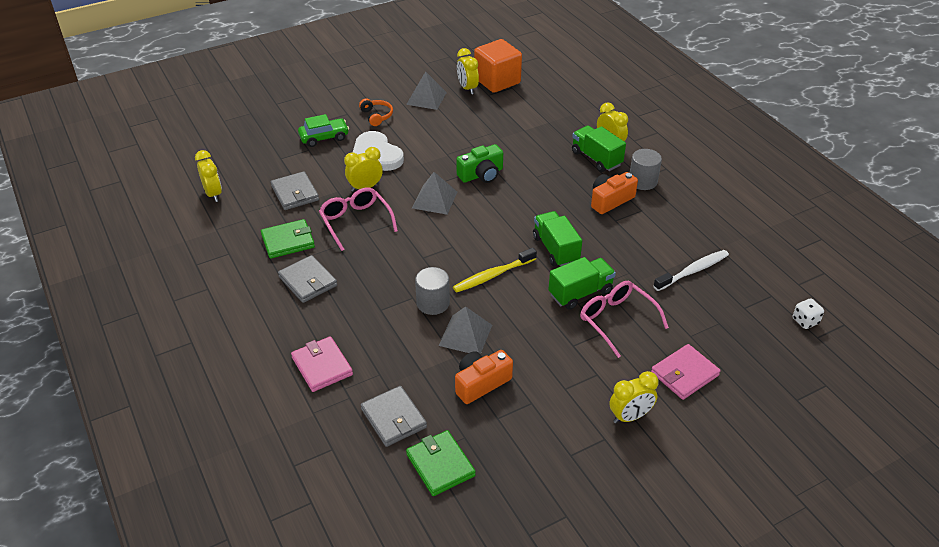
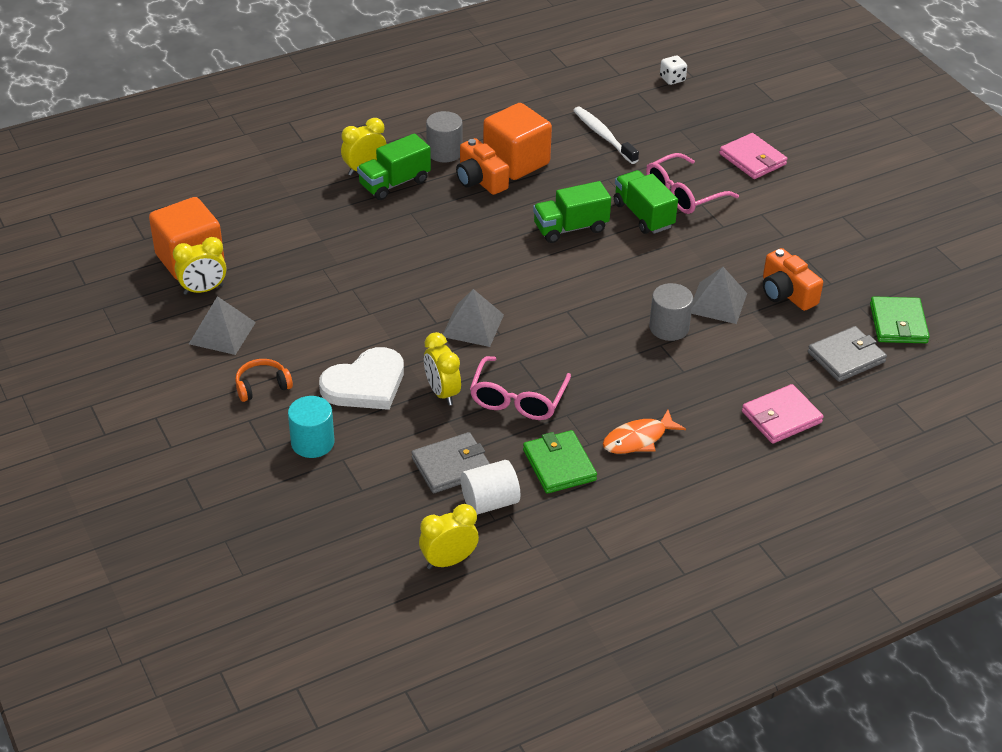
camera: 90 degrees left, 0 degrees up
(259, 210) = (490, 502): none -> white cylinder
(308, 281) = (638, 439): grey wallet -> orange fish
(324, 137) = (312, 442): green car -> turquoise cylinder
(355, 222) = (517, 399): pink glasses -> pink glasses turned 45 degrees counterclockwise
(440, 465) = (898, 323): green wallet -> green wallet turned 60 degrees counterclockwise
(481, 174) = (420, 282): green camera -> none
(492, 275) = (618, 279): yellow toothbrush -> none
(630, 416) = (812, 198): yellow clock -> none
(639, 219) = (516, 162): none -> orange cube

